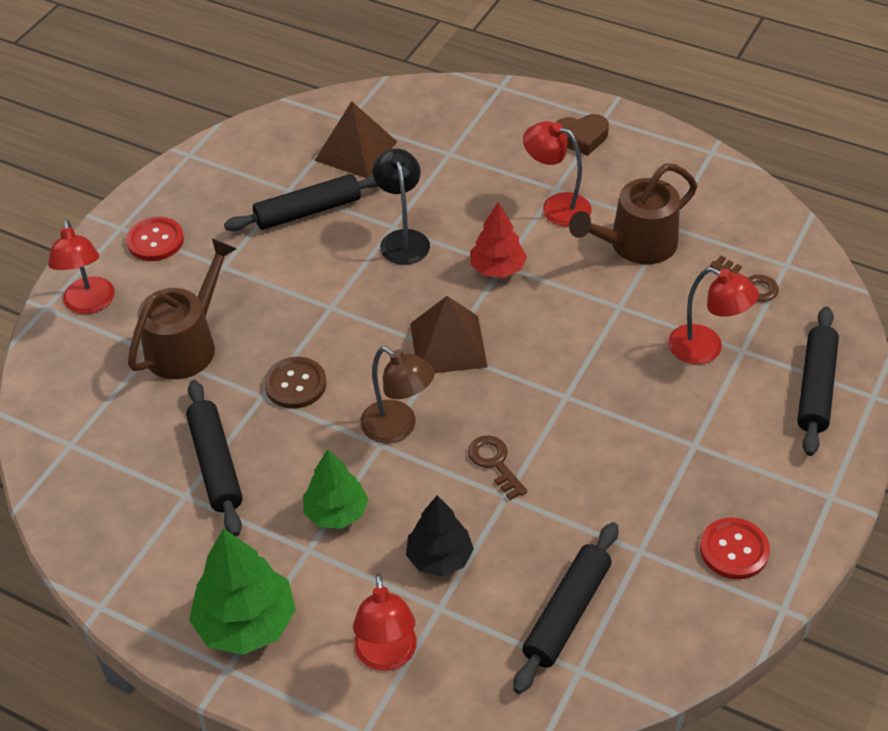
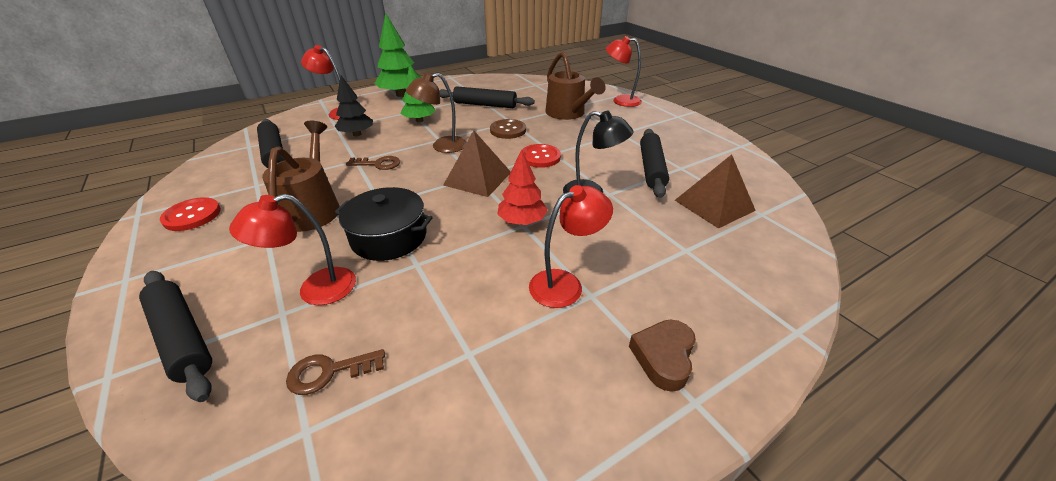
camera: 120 degrees right, 10 degrees down
(155, 241) = (658, 121): red button -> red button (540, 157)
(606, 350) = (389, 237): none -> black pot
(635, 245) = (468, 312): brown watering can -> brown watering can (313, 208)

